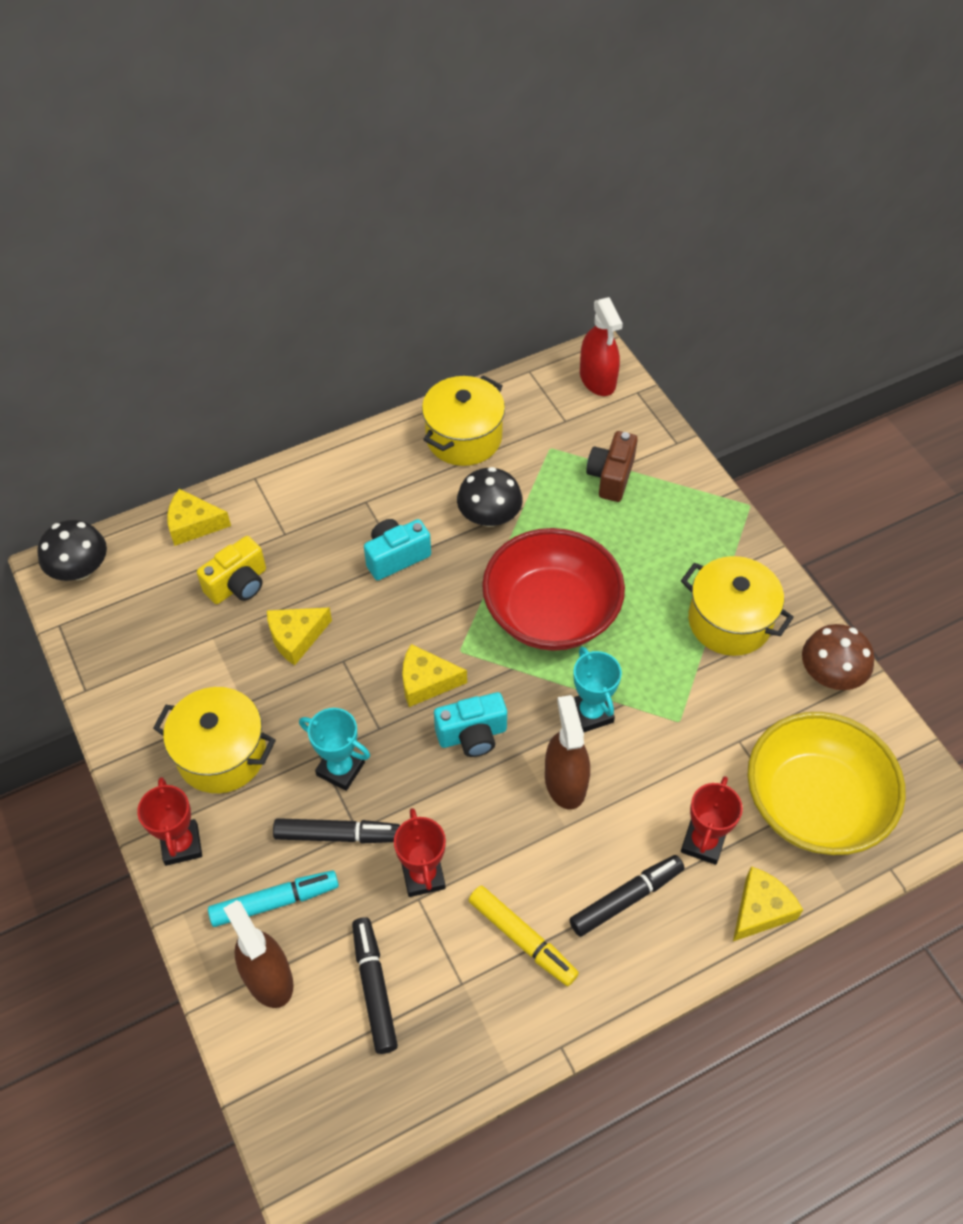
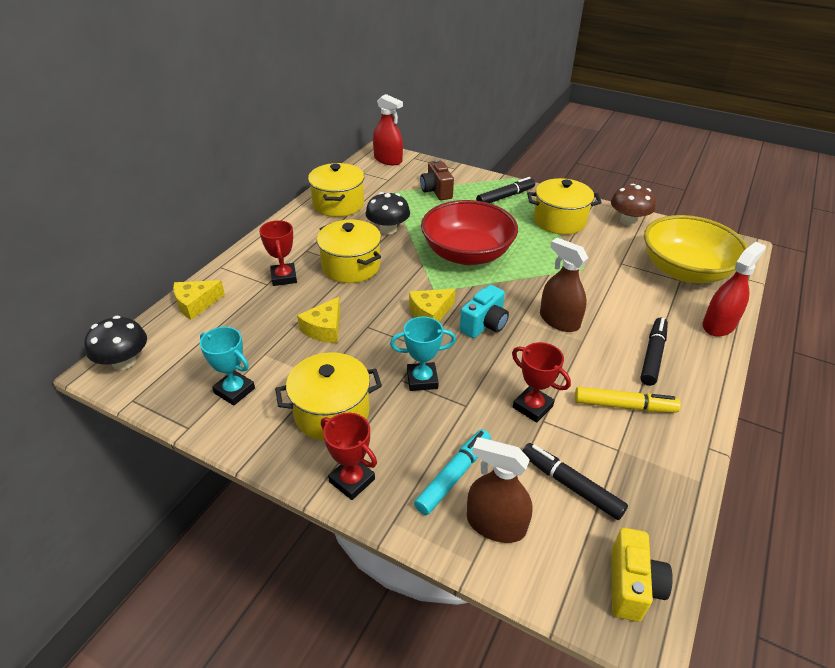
camera: 35 degrees left, 15 degrees down
(238, 584) = (258, 320): yellow camera -> yellow camera (632, 586)
(337, 835) = (456, 415): black marker -> black marker (505, 197)
(396, 557) = (351, 266): turquoise camera -> yellow pot
(591, 713) = (537, 285): turquoise trophy -> turquoise trophy (234, 390)
(703, 842) = (657, 311): red trophy -> red trophy (284, 277)
(760, 910) = (718, 325): yellow cheese -> red spray bottle

